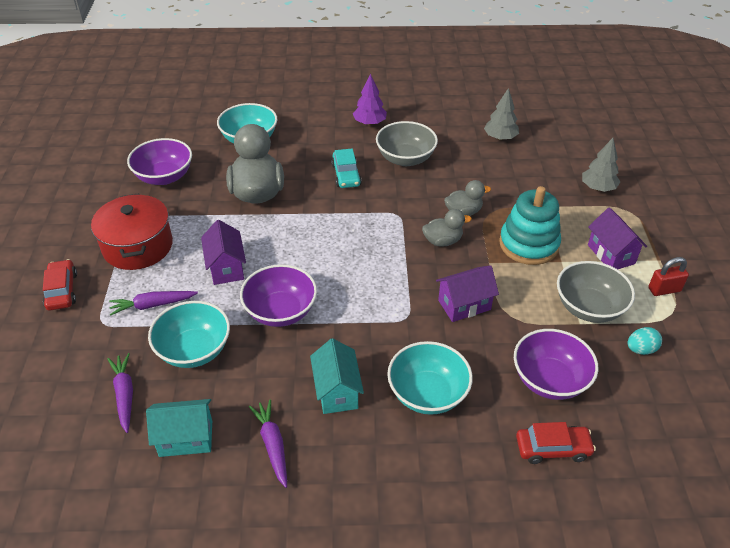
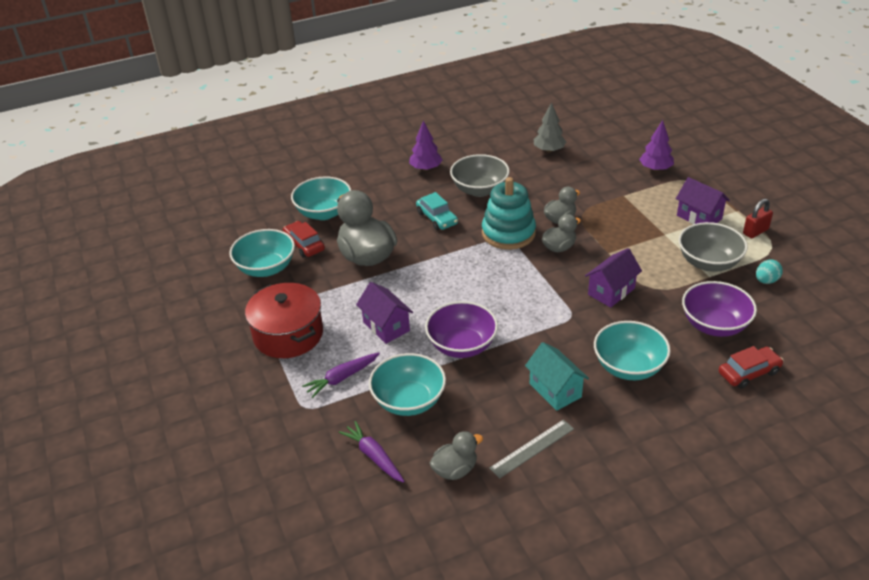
camera: 20 degrees left, 5 degrees down
(62, 291) = (244, 394): red car -> red car (304, 244)
(164, 177) = (266, 268): purple bowl -> turquoise bowl
(186, 438) = (455, 470): turquoise house -> grey duck
(272, 445) = (532, 448): purple carrot -> grey ruler
(528, 244) = (630, 229): turquoise stacking toy -> turquoise stacking toy (508, 233)
(598, 188) = (655, 169): grey tree -> purple tree

